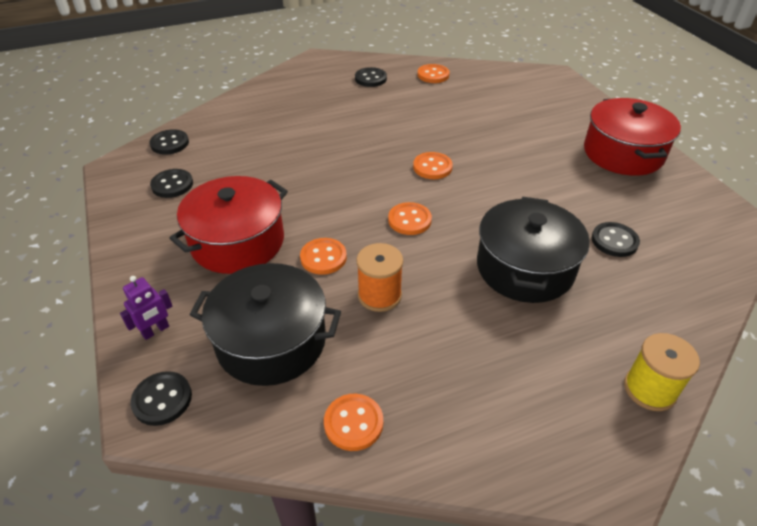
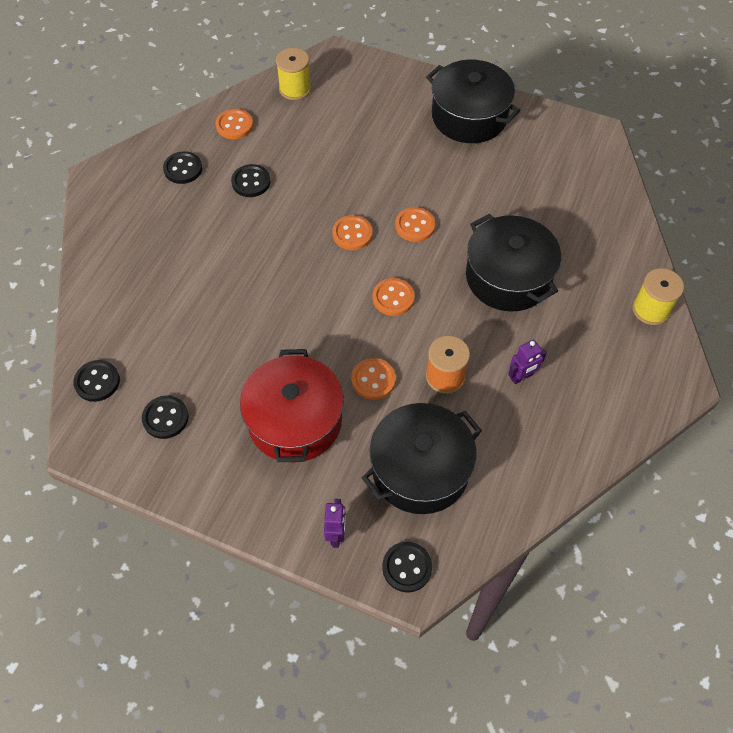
camera: 45 degrees left, 15 degrees up
(353, 423) = (531, 473): orange button -> orange button (415, 226)
(444, 344) = (522, 377): none -> purple robot
(500, 77) = (295, 89): none -> yellow spool
(614, 241) = (538, 209): black button -> black button (251, 182)
(623, 153) = (469, 116): red pot -> black pot

